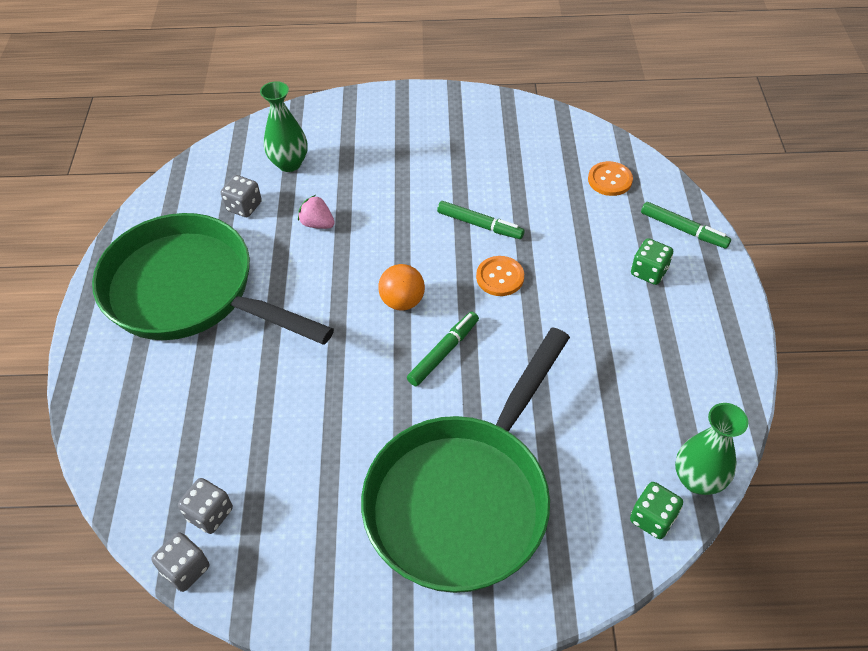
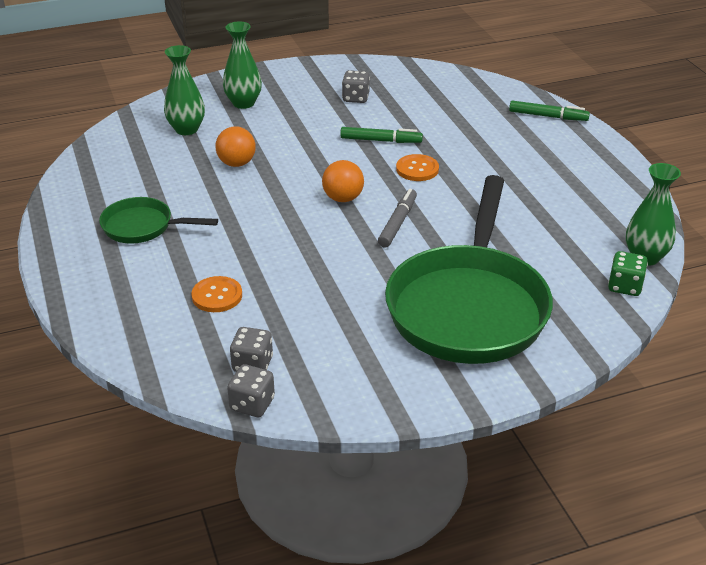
camera: 20 degrees left, 15 degrees down
(189, 291) = (142, 227): green pan -> green pan, size x0.48
(244, 206) = (161, 163): grey dice -> grey dice (356, 98)
(317, 224) = (237, 163): pink strawberry -> orange ball
(362, 138) = (243, 103): none -> green vase
(443, 352) = (397, 223): green marker -> grey marker
(610, 180) = (472, 96): orange button -> orange button (217, 296)
(649, 272) = (536, 145): green dice -> none

